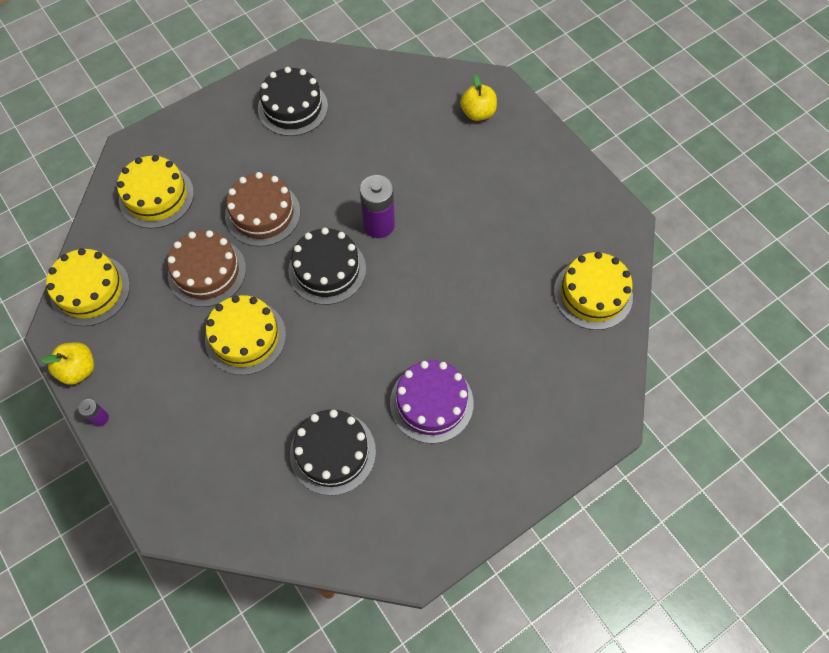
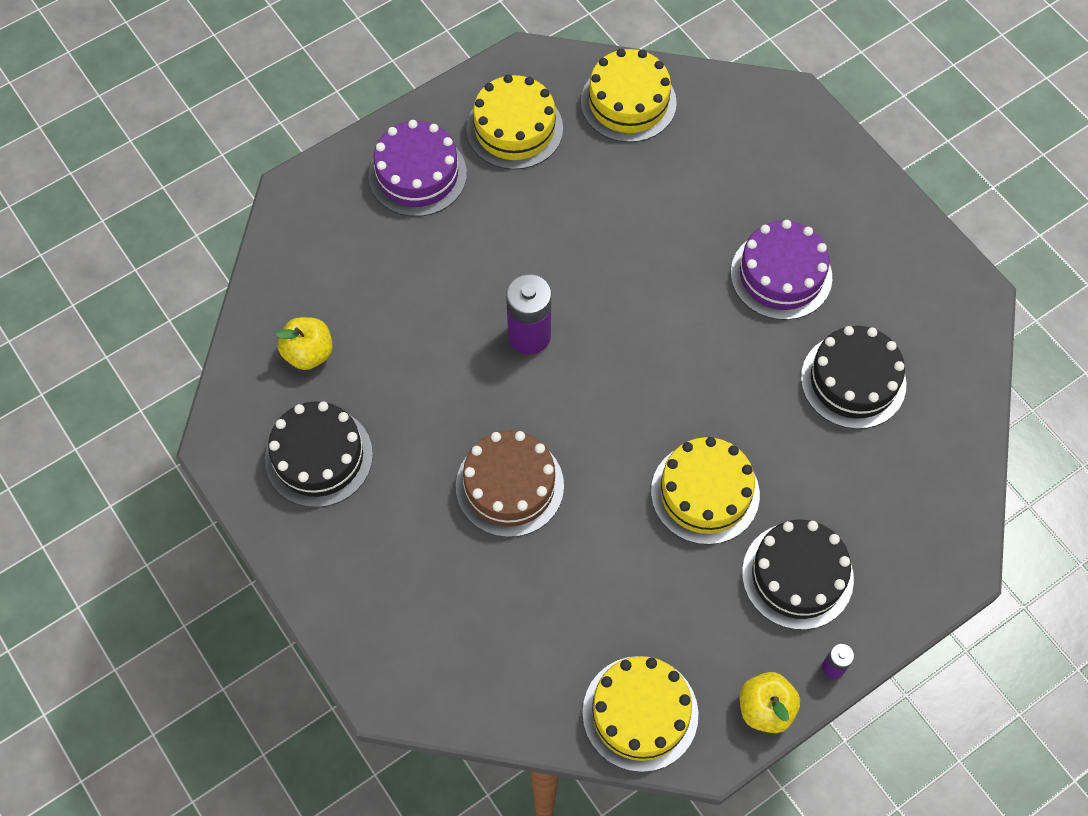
camera: 90 degrees left, 0 degrees up
(156, 196) = (477, 639): yellow cake -> yellow cake (514, 128)
(207, 272) = (606, 552): brown cake -> none
(327, 270) = (600, 397): black cake -> black cake (797, 575)
(477, 113) = (345, 214): yellow apple -> yellow apple (309, 353)
(514, 154) = (417, 174): none -> purple cake

